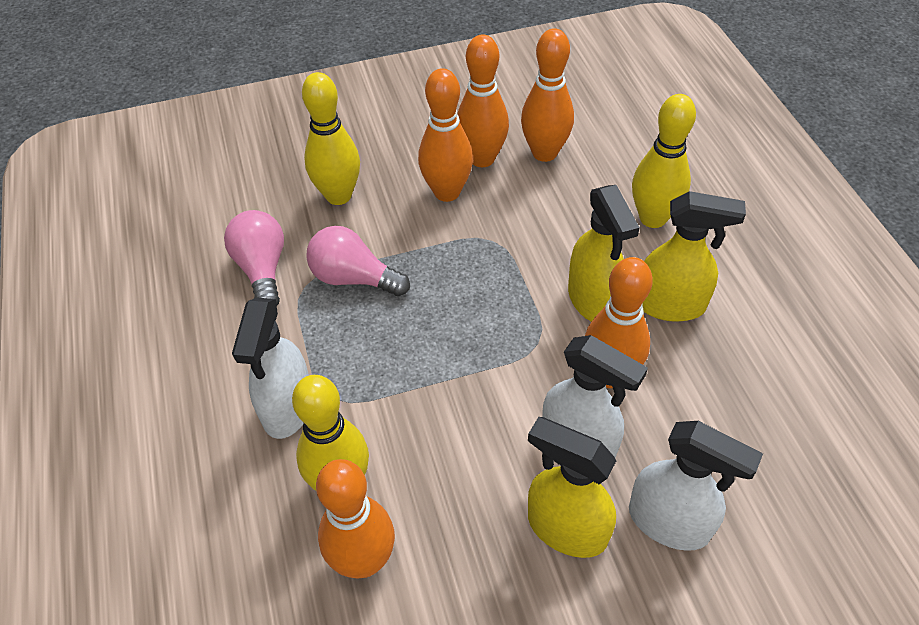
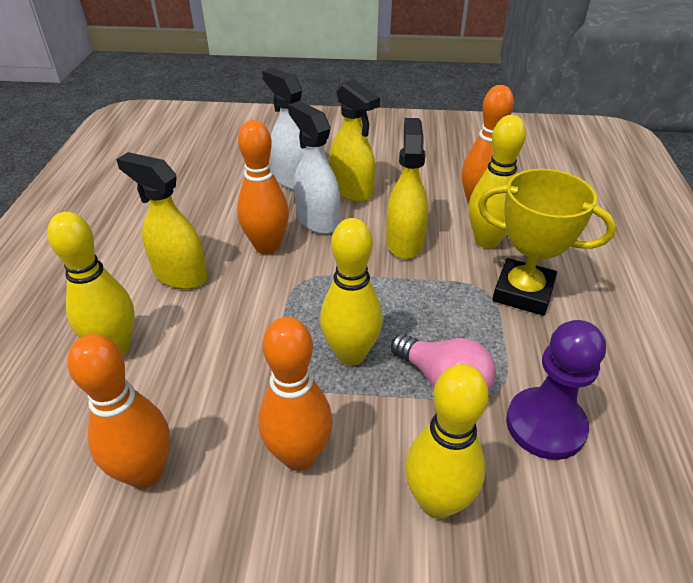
camera: 160 degrees left, 10 degrees down
(262, 269) = (545, 425): pink light bulb -> purple pawn
(287, 408) = (523, 292): white spray bottle -> yellow trophy
(445, 277) = (351, 354): none -> yellow bowling pin
(482, 158) = (226, 494): orange bowling pin -> none
(593, 300) = (235, 296): yellow spray bottle -> yellow spray bottle (404, 242)

